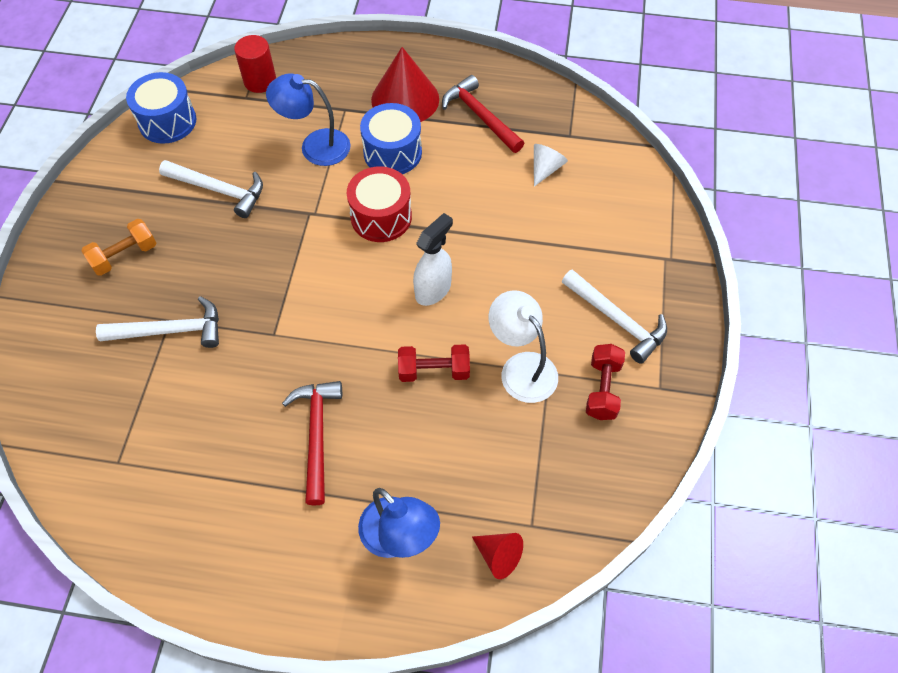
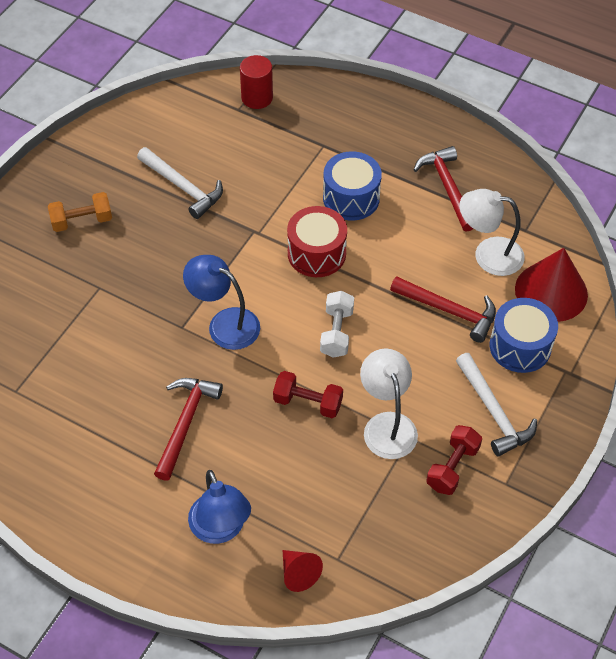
camera: 20 degrees right, 5 degrees down
(167, 121) = (161, 112): blue drum -> blue drum (520, 346)
(171, 331) = (97, 297): white hammer -> none
(315, 146) = (283, 171): blue lamp -> blue lamp (224, 323)
(405, 99) = (383, 151): red cone -> red cone (551, 291)
(433, 290) = (336, 332): white spray bottle -> white dumbbell
(533, 234) = (449, 311): none -> red hammer
(545, 169) = (488, 254): white cone -> white lamp

